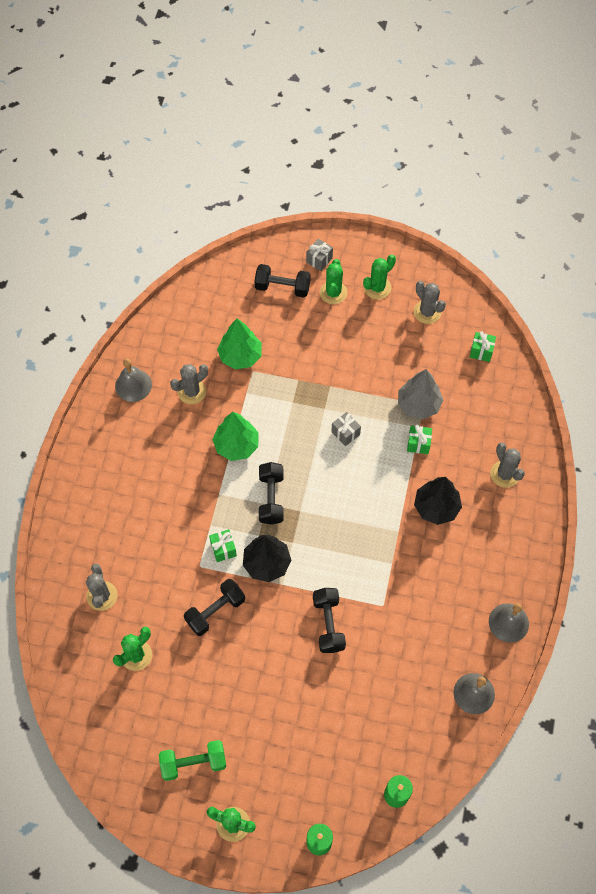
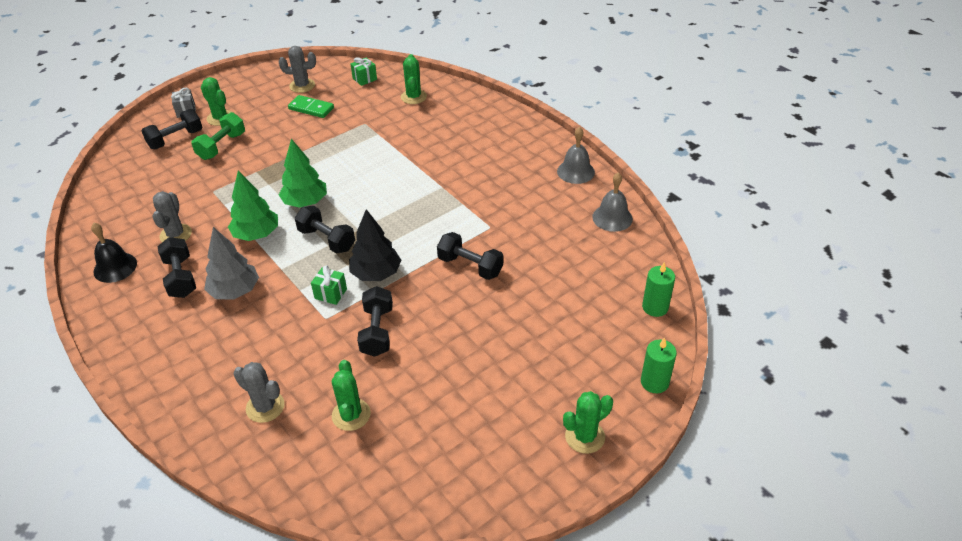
camera: 50 degrees left, 20 degrees down
(133, 385) = (115, 267): grey bell -> black bell
(158, 436) = (180, 277): none -> black dumbbell
(193, 763) = (498, 432): green dumbbell -> green dumbbell (222, 146)
(240, 356) = (191, 191): green tree -> green tree (305, 202)
(345, 433) = (332, 171): grey gift -> none
(377, 288) = (250, 97): green cactus -> green cactus (413, 97)
(405, 347) = (311, 108): none -> green domino
(418, 404) = (361, 125): grey tree -> grey tree (235, 291)
(418, 444) = (389, 141): green gift -> none
(436, 507) = (447, 158): black tree -> none
(505, 474) = (464, 115): grey cactus -> none

